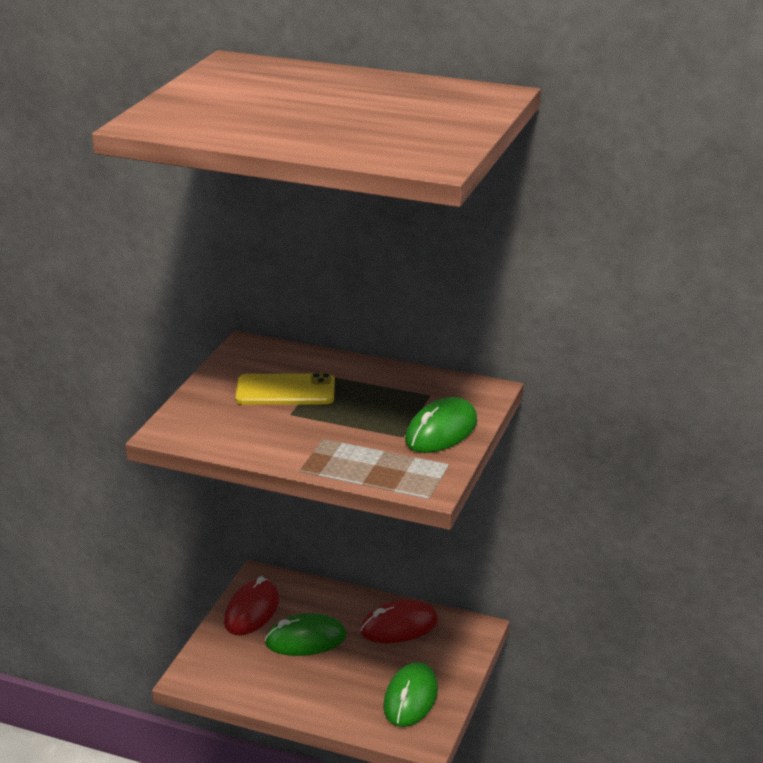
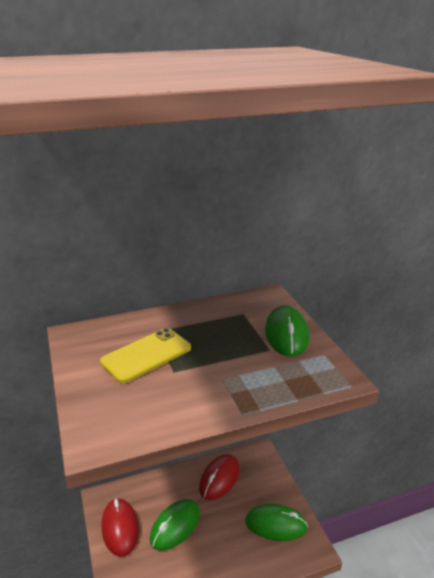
camera: 40 degrees left, 0 degrees up
(410, 698) = (275, 524): green mouse -> green mouse turned 60 degrees counterclockwise

